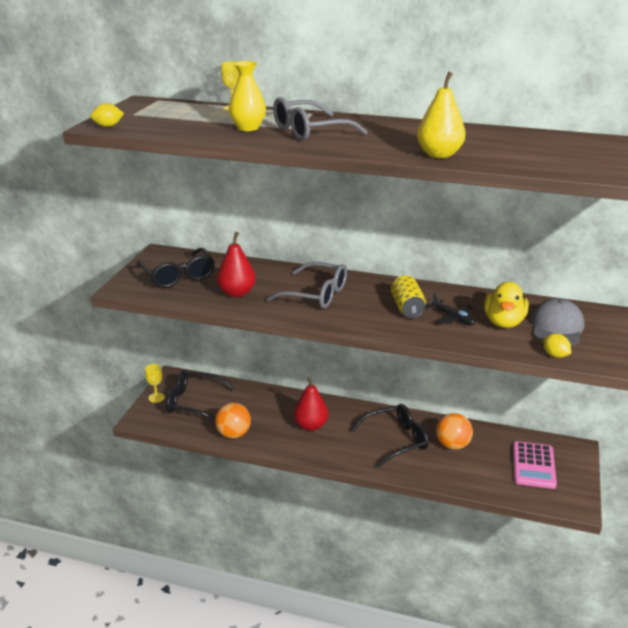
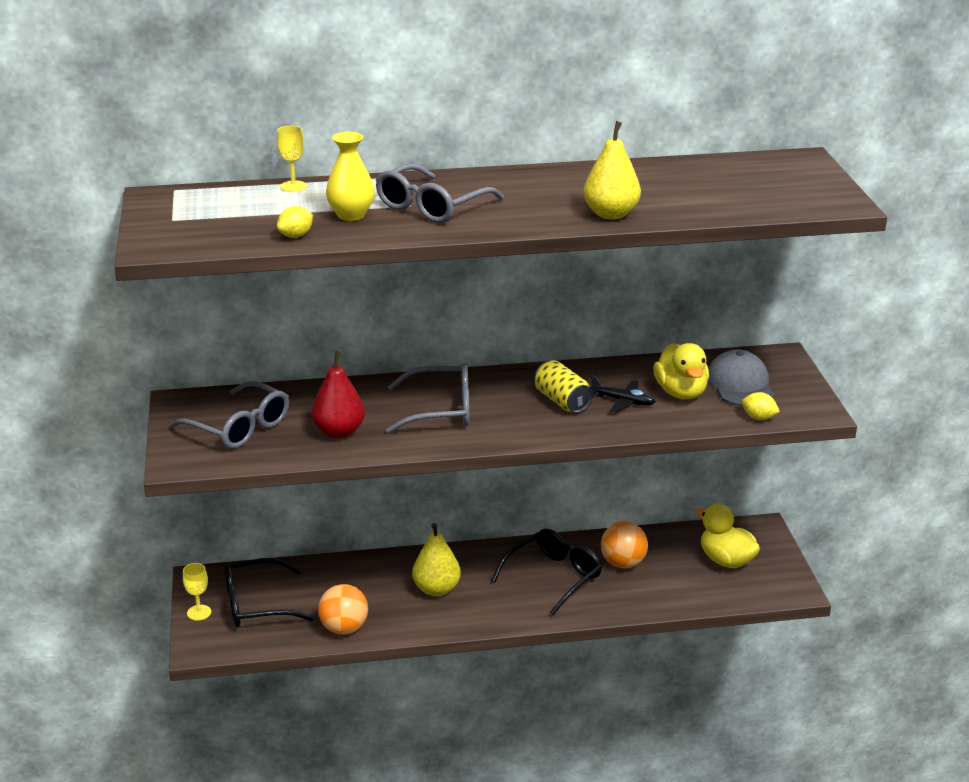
camera: 25 degrees left, 0 degrees up
(108, 126) = (166, 245): yellow lemon -> yellow lemon (296, 236)
(178, 276) = (239, 427): black glasses -> grey glasses
(311, 425) = (436, 589): red pear -> yellow pear
(533, 465) = (726, 560): pink calculator -> yellow duck

